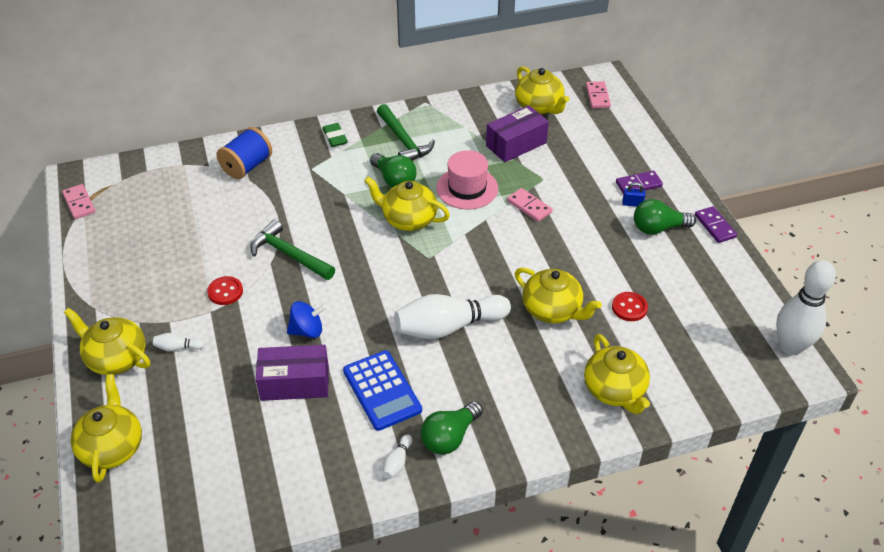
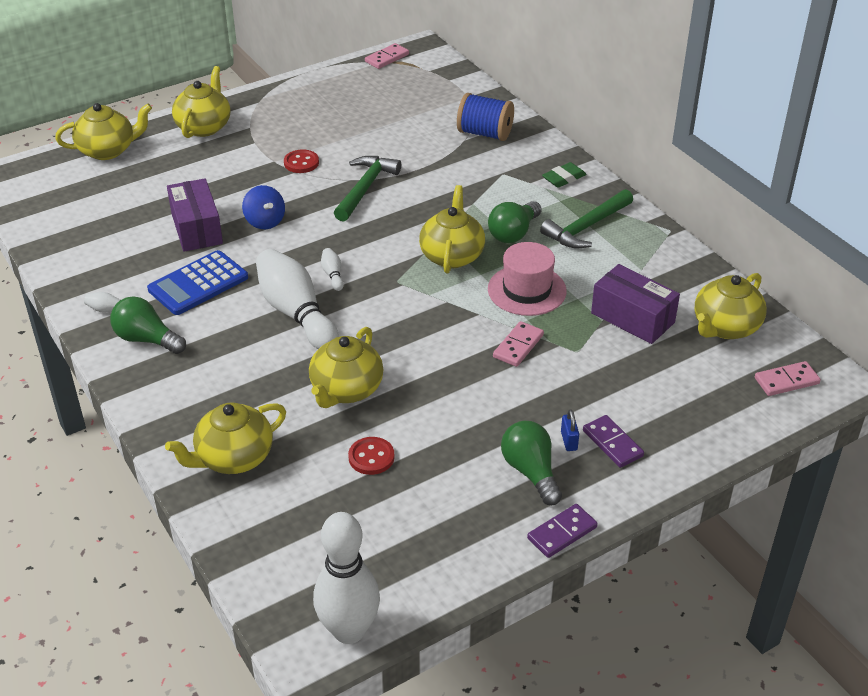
camera: 75 degrees right, 5 degrees down
(178, 347) = (224, 154): white bowling pin -> white bowling pin (333, 275)

